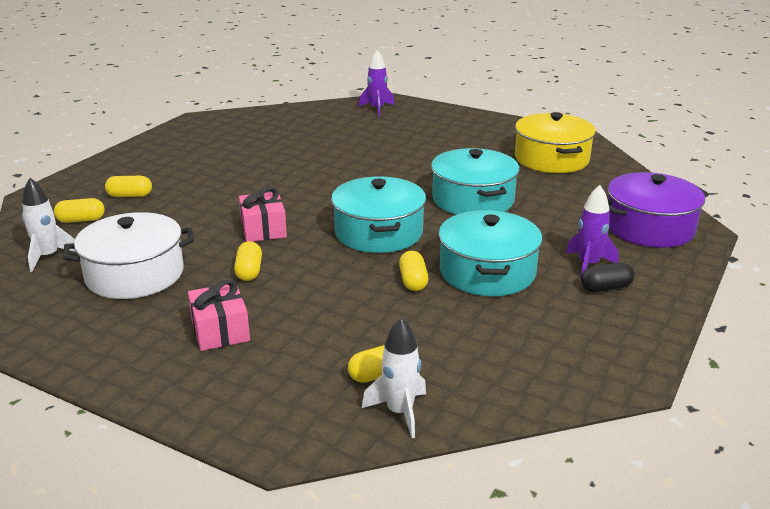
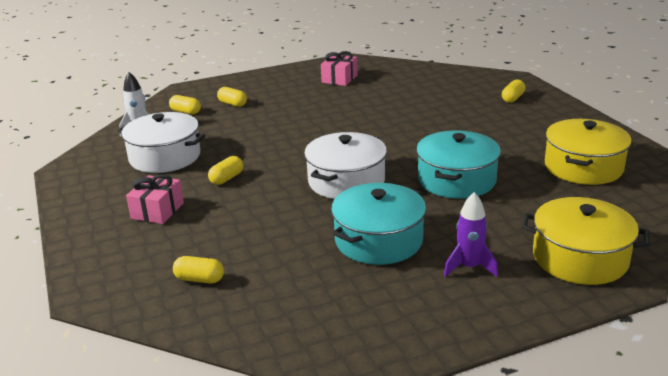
camera: 40 degrees right, 0 degrees up
(263, 229) = (276, 153): pink gift -> pink gift (339, 79)
(377, 109) = (492, 83): purple rocket -> none
(379, 232) = (346, 181): turquoise pot -> white pot
(400, 412) = (175, 309): white rocket -> none
(413, 281) = (316, 226): yellow capsule -> yellow capsule (513, 98)
(606, 288) = (453, 291): black capsule -> none
(649, 228) = (580, 258): purple pot -> yellow pot

